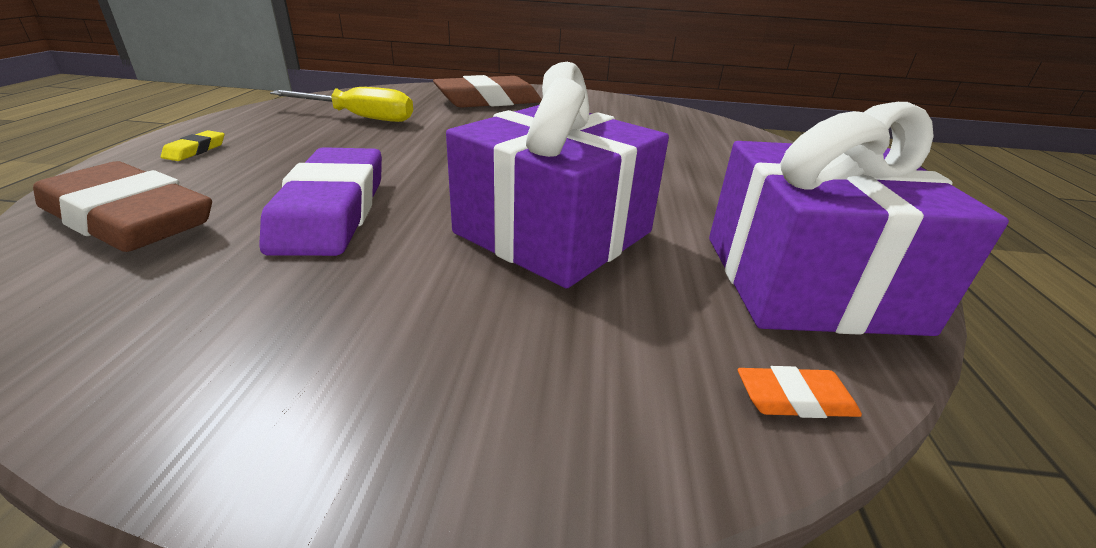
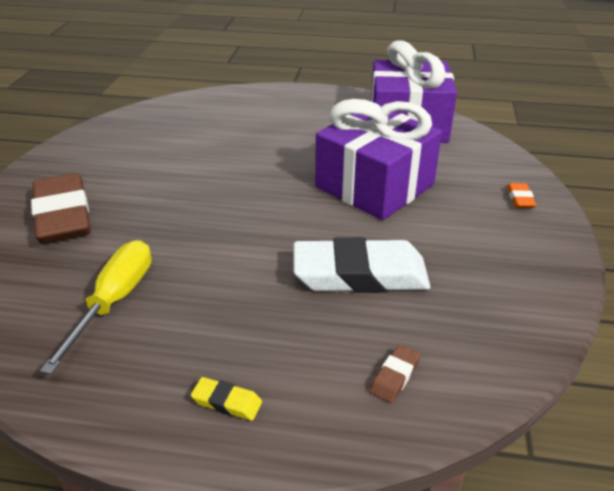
camera: 85 degrees left, 5 degrees up
(129, 219) = (395, 376): brown eraser -> brown eraser, size x0.40
(332, 210) = (360, 274): purple eraser -> white eraser
(794, 399) = (487, 144): orange eraser -> orange eraser (520, 199)

